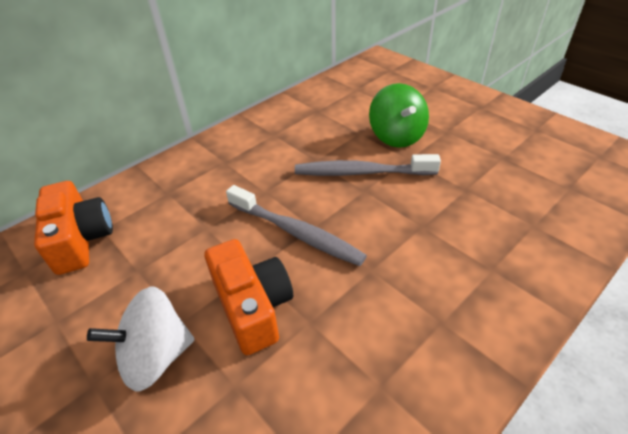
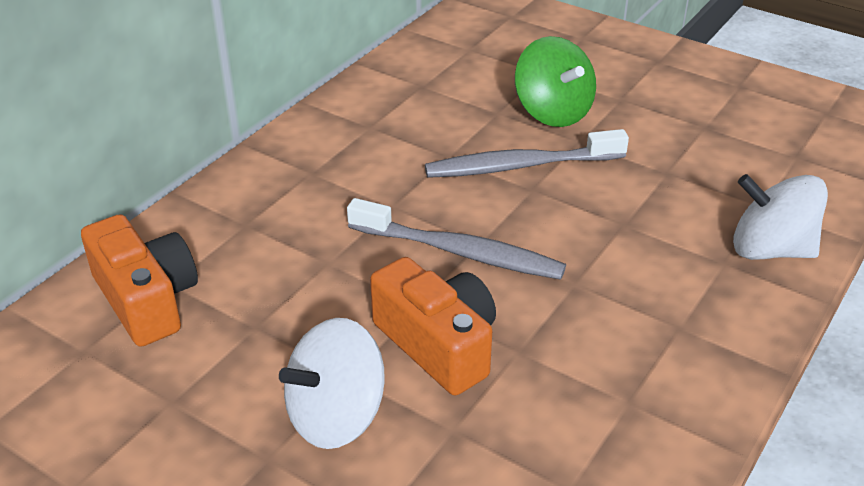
camera: 15 degrees left, 5 degrees down
(532, 264) = (770, 250): none -> white spinning top

